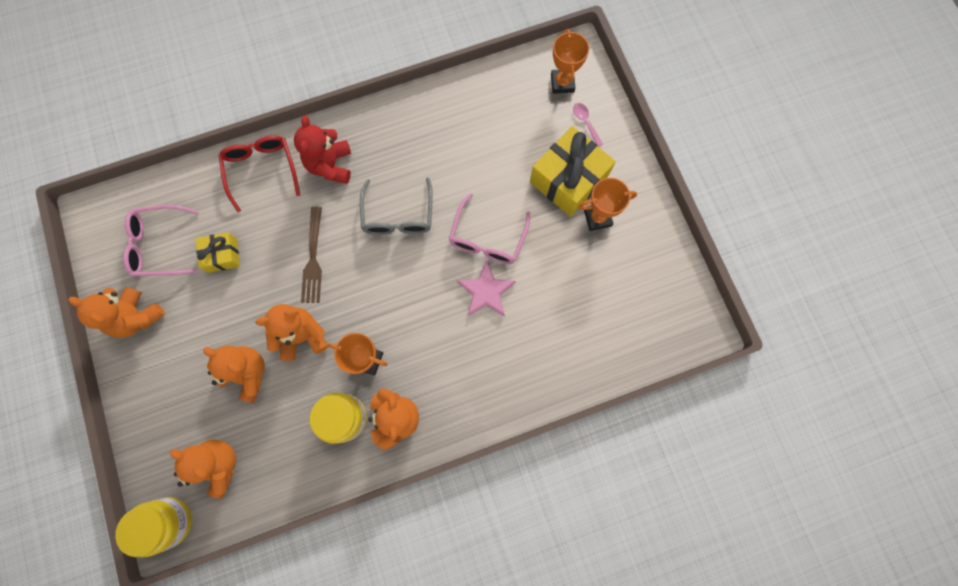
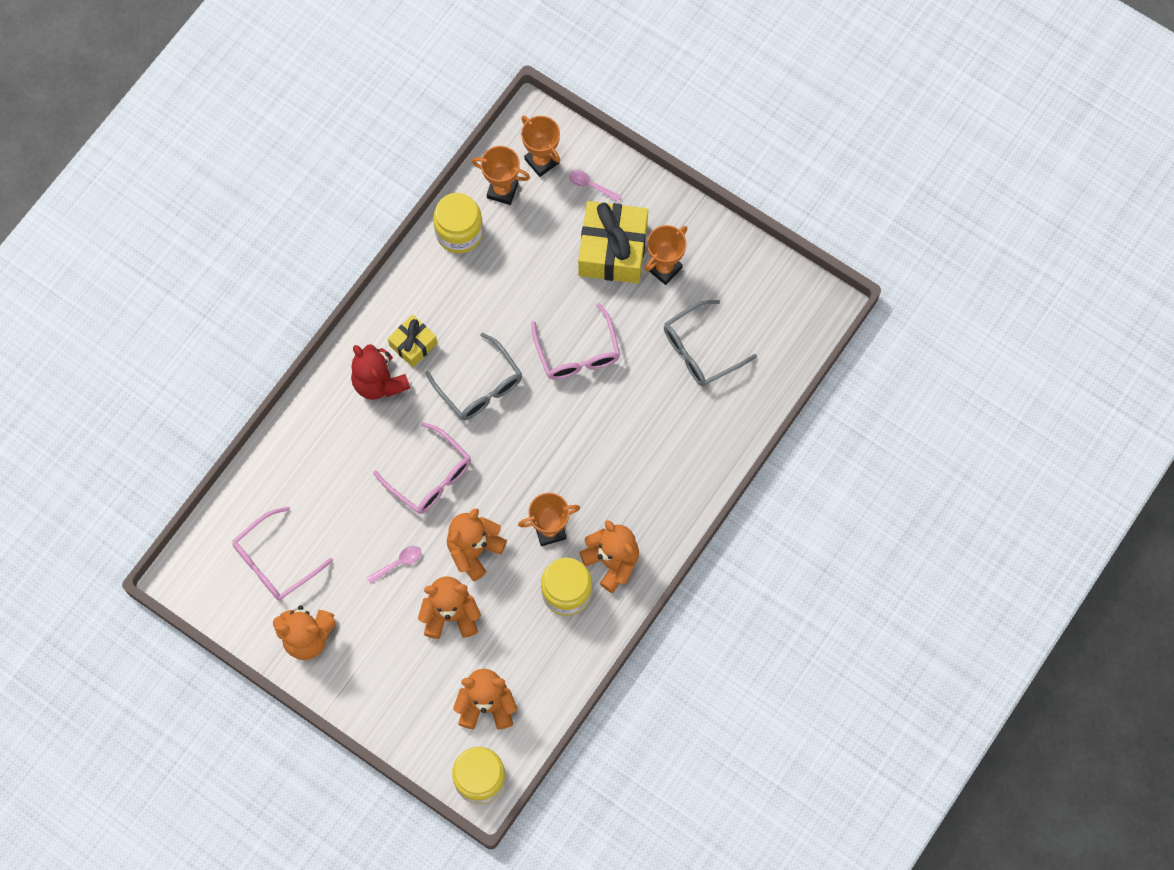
camera: 35 degrees left, 5 degrees down
(222, 255) = (342, 531): yellow gift -> yellow gift (413, 344)
(242, 307) = (398, 563): none -> pink spoon
(261, 170) = (316, 430): red glasses -> none
(313, 258) = (430, 476): brown fork -> pink glasses
(466, 96) = (459, 232): none -> yellow jar
(486, 291) = (611, 401): pink star -> none
(518, 86) = (502, 190): none -> orange trophy
(581, 298) = (700, 350): none -> grey glasses

